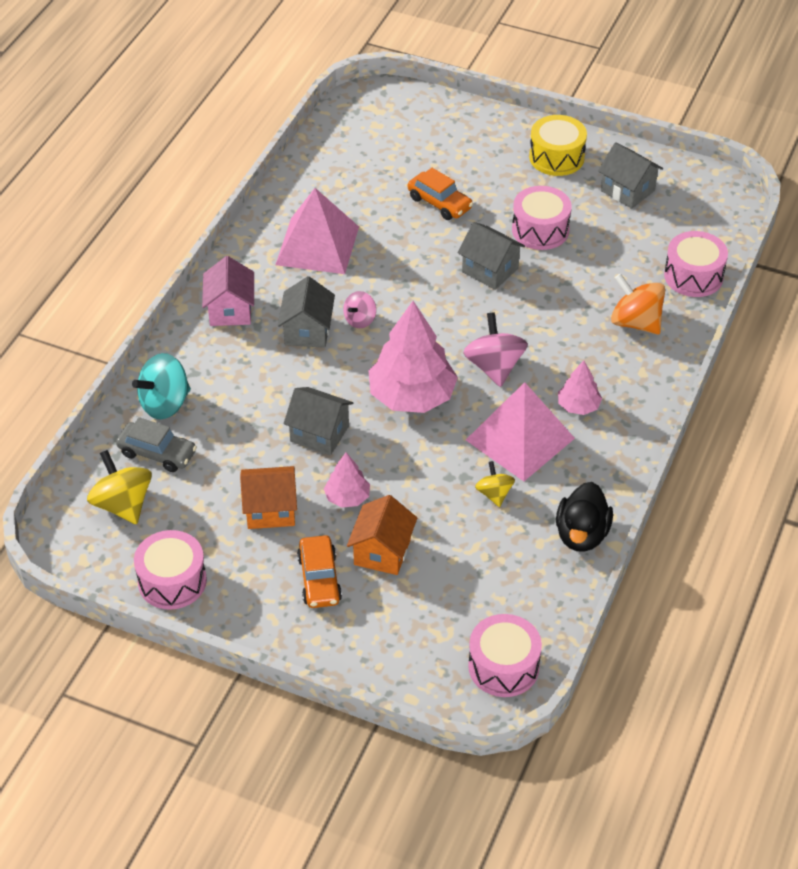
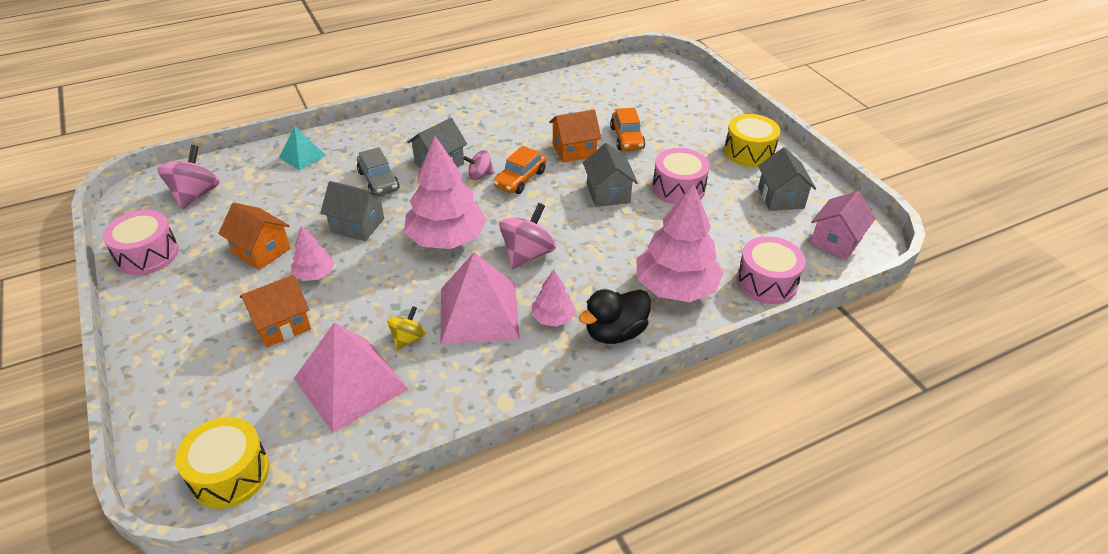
camera: 40 degrees right, 5 degrees down
(123, 505) = (195, 195): yellow spinning top -> pink spinning top
(157, 453) = (256, 179): grey car -> grey car (378, 181)
(165, 404) = (302, 156): turquoise spinning top -> turquoise pyramid
(230, 310) = (413, 129): pink house -> pink house (836, 241)
(317, 245) = (514, 122): pink pyramid -> pink pyramid (350, 383)
(319, 434) = (357, 225): grey house -> grey house turned 45 degrees counterclockwise
(319, 579) = (220, 314): orange car -> orange car (520, 179)
(409, 243) = (574, 150): none -> orange house
(503, 666) = (230, 474): pink drum -> yellow drum
(581, 534) = (427, 415): black duck -> black duck (615, 332)
(635, 322) = (675, 287): orange spinning top -> pink tree

